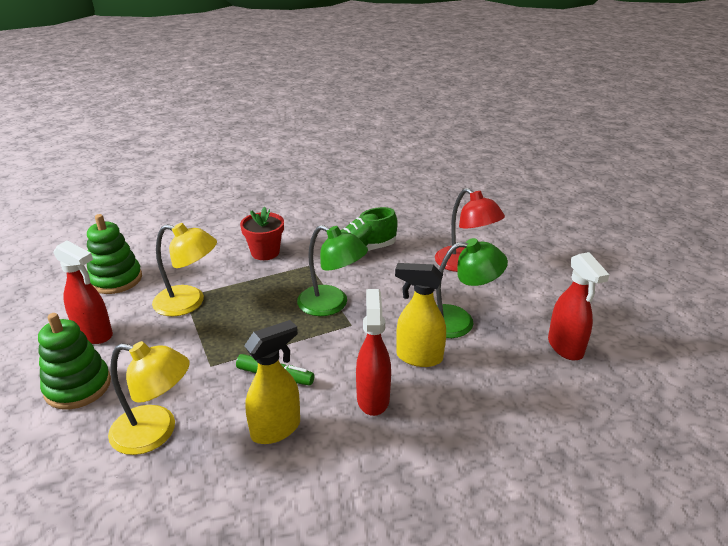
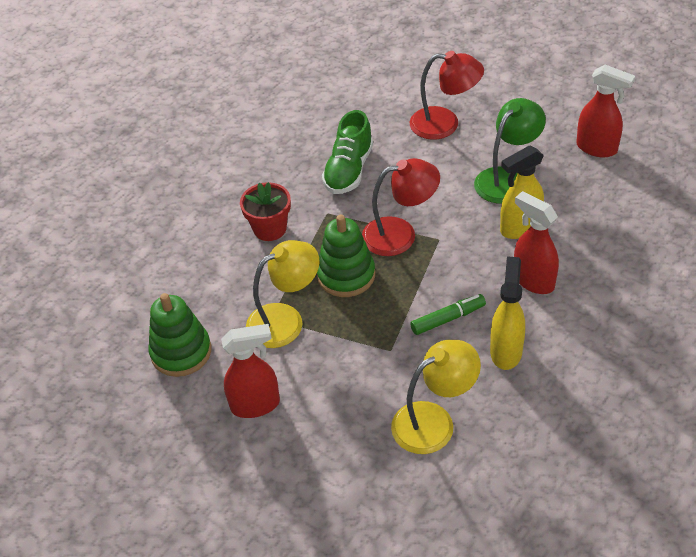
camera: 40 degrees left, 15 degrees up
(78, 386) = (321, 446): green stacking toy -> green stacking toy (346, 275)
(331, 305) = (400, 234): green lamp -> red lamp

